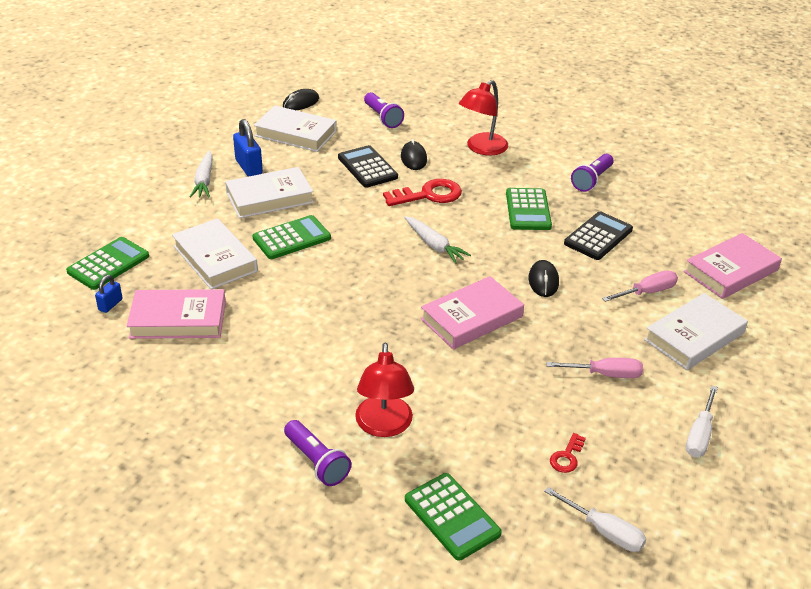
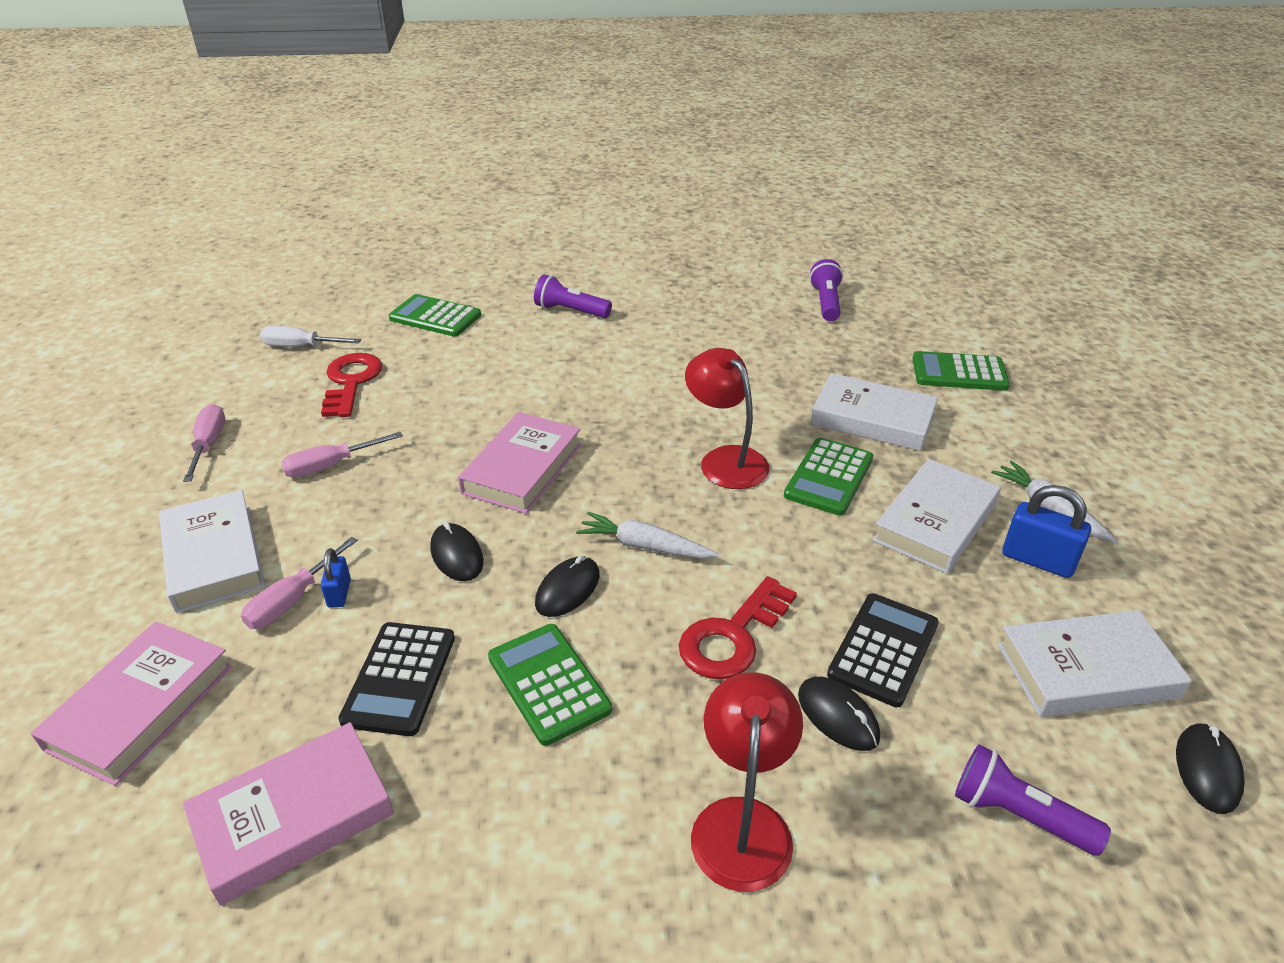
camera: 150 degrees right, 0 degrees up
(108, 264) = (959, 372): green calculator -> green calculator turned 90 degrees clockwise
(110, 305) = (892, 343): blue padlock -> blue padlock (339, 593)
(178, 319) = (815, 355): pink book -> pink book (293, 817)
(367, 167) = (883, 649): black calculator -> black calculator turned 90 degrees counterclockwise
(384, 426) = (536, 348): red lamp -> red lamp (725, 459)
(492, 241) = (567, 589): none -> black mouse
(567, 457) = (351, 382): red key -> red key, size x1.95
(591, 180) = (461, 839): purple flashlight -> purple flashlight (826, 302)
(694, 336) = (214, 557): white book -> white book turned 45 degrees counterclockwise
(699, 434) = (209, 445): white screwdriver -> pink screwdriver

